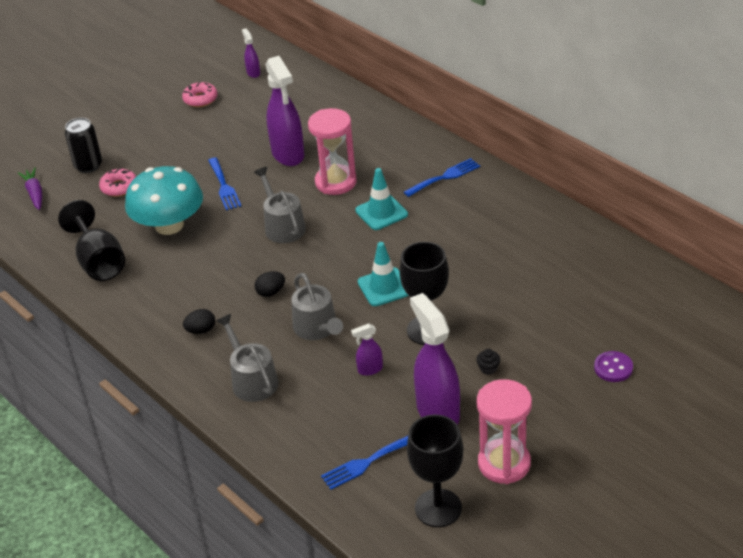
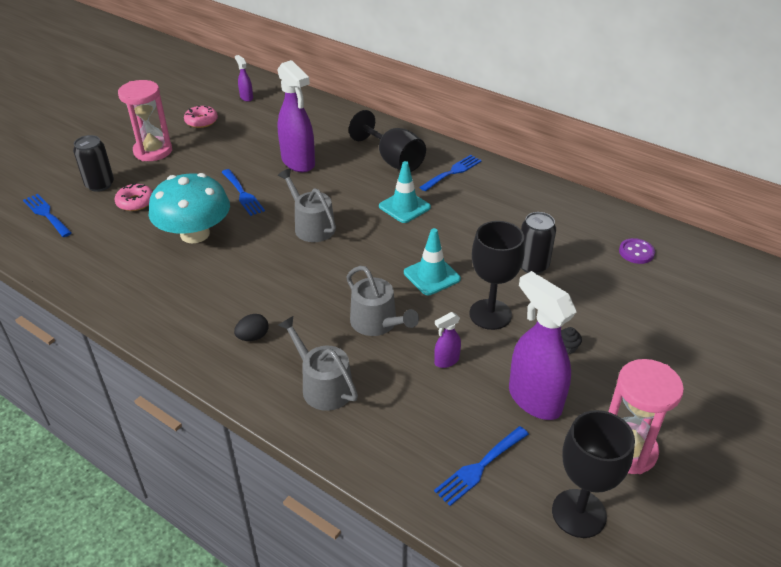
camera: 15 degrees left, 0 degrees up
(35, 193) = (46, 214): purple carrot -> blue fork
(99, 262) = (126, 275): black goblet -> black goblet (393, 160)
(271, 292) = (317, 291): black egg -> none
(335, 182) = (351, 183): pink hourglass -> pink hourglass (153, 151)
(488, 285) = (532, 265): none -> black can
(613, 368) = (688, 334): purple button -> purple button (636, 252)

